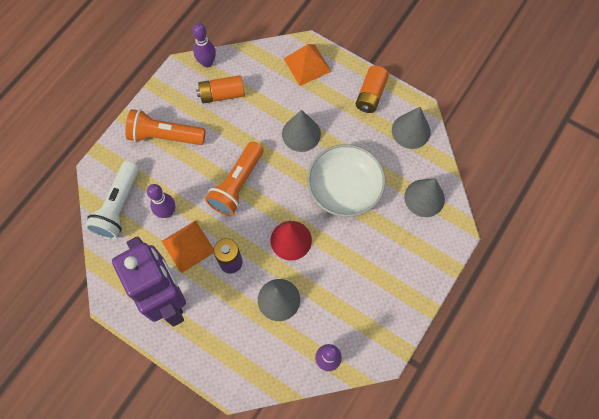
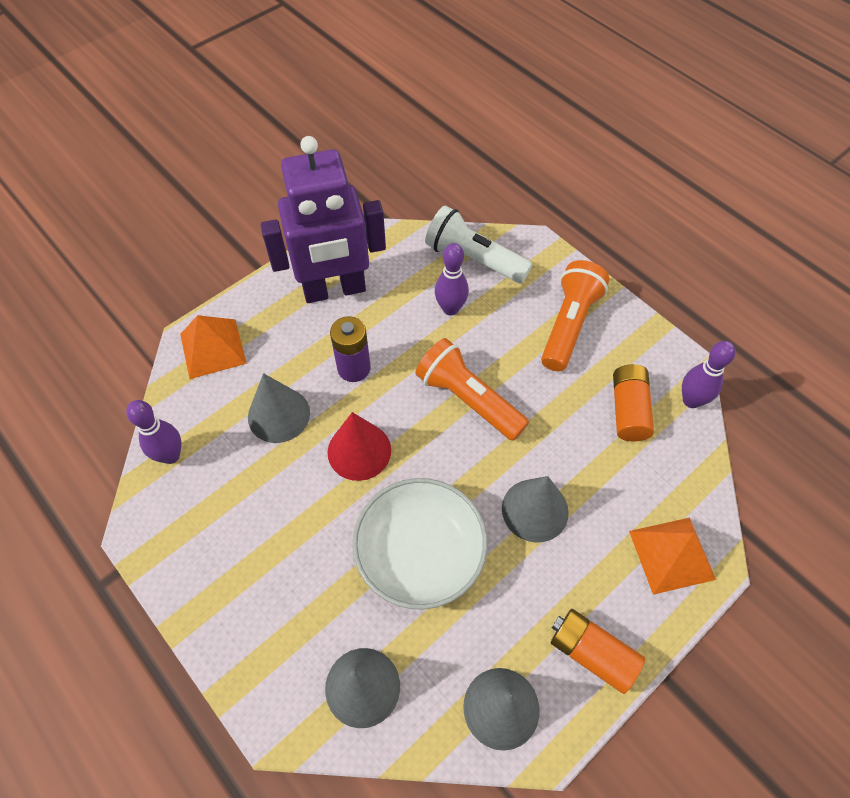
camera: 105 degrees right, 10 degrees down
(188, 246) = (394, 324): orange pyramid -> orange pyramid (213, 348)

